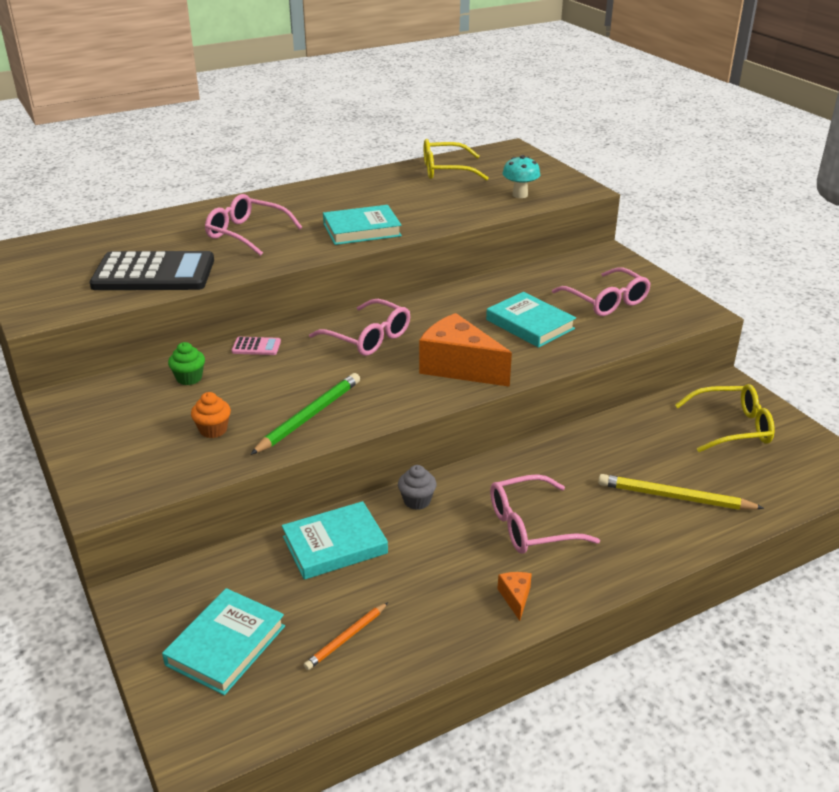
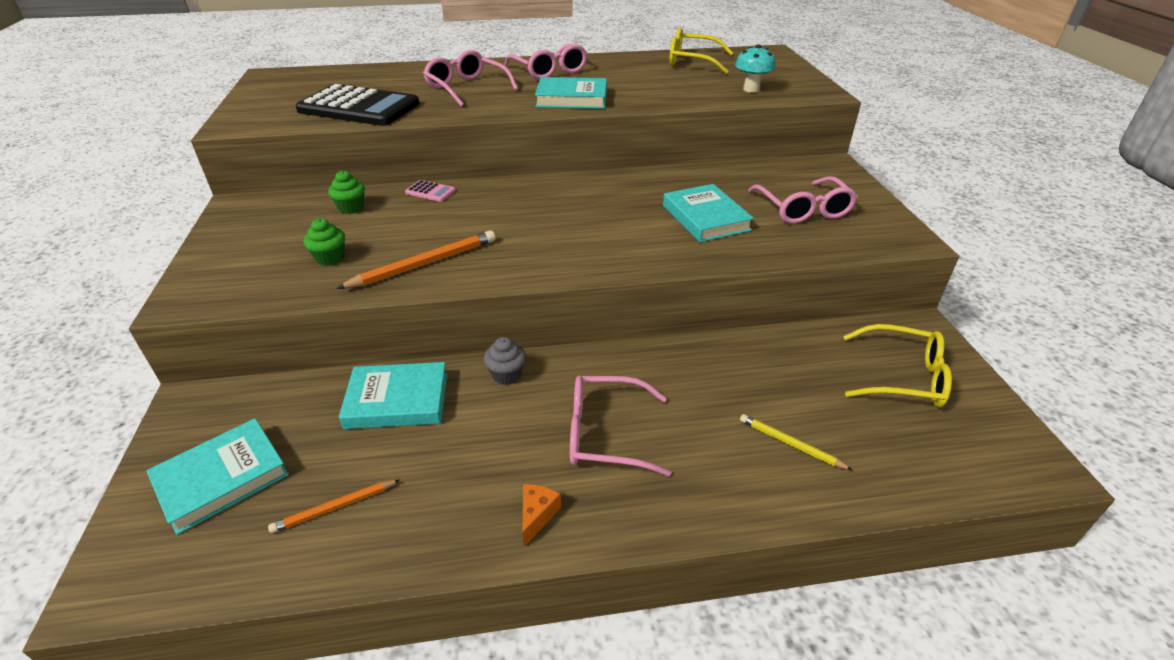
camera: 20 degrees right, 5 degrees up
(213, 430) = (330, 258): orange cupcake -> green cupcake
(309, 416) = (424, 264): green pencil -> orange pencil
(368, 338) = (536, 202): pink glasses -> pink glasses (549, 70)
(458, 367) = (603, 246): orange cheese -> none
(675, 497) = (790, 444): yellow pencil -> yellow pencil, size x0.60

